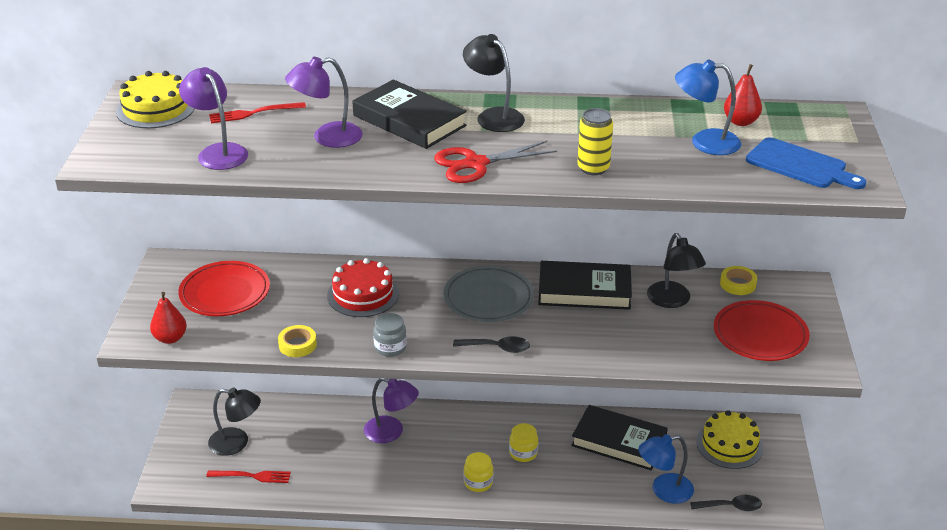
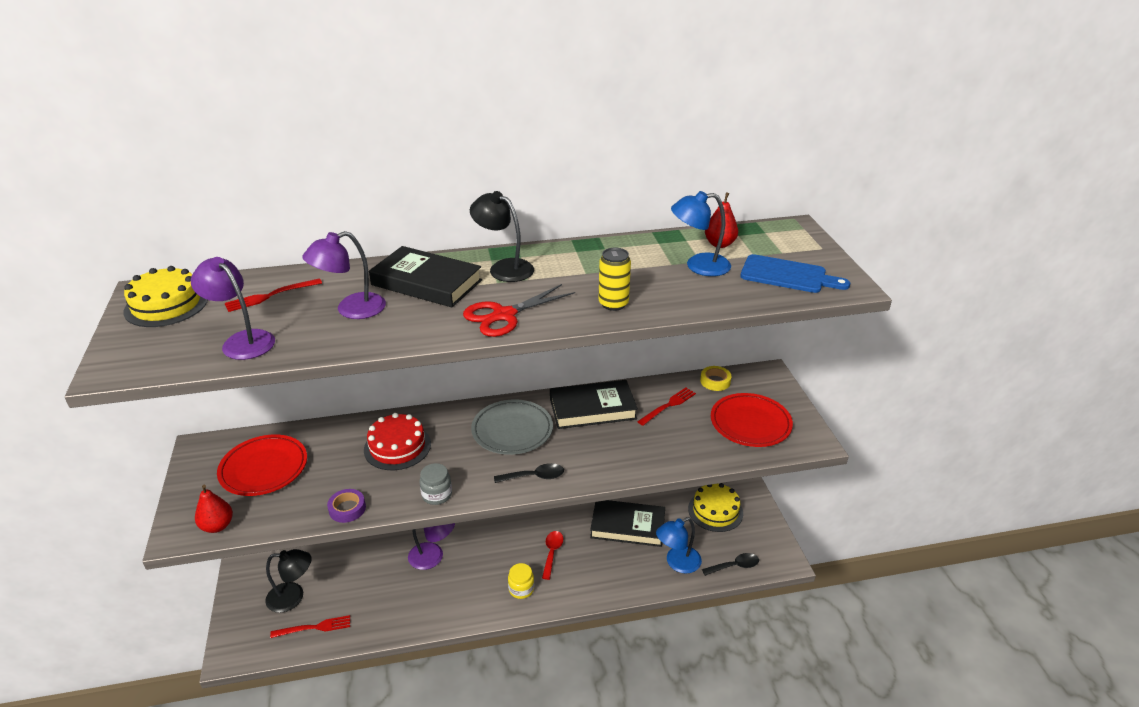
camera: 15 degrees left, 0 degrees up
(297, 345) = (347, 509): yellow tape -> purple tape
(523, 453) = (552, 553): yellow jar -> red spoon
(672, 301) = (668, 405): black lamp -> red fork

